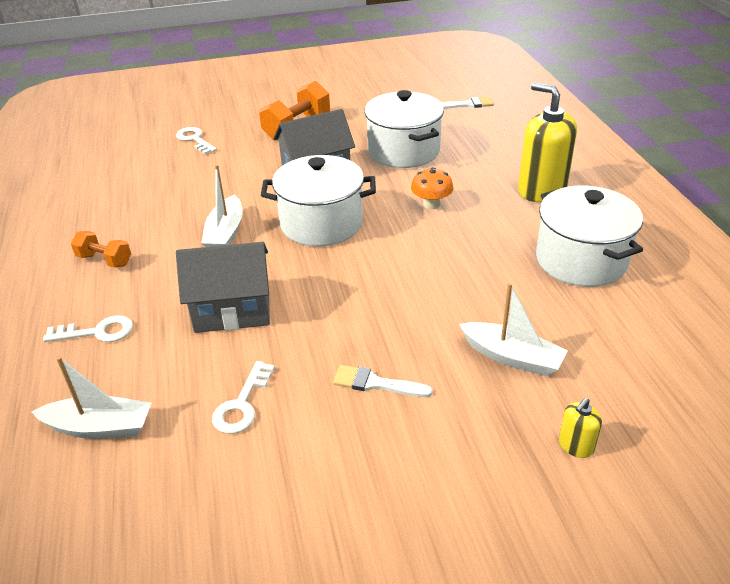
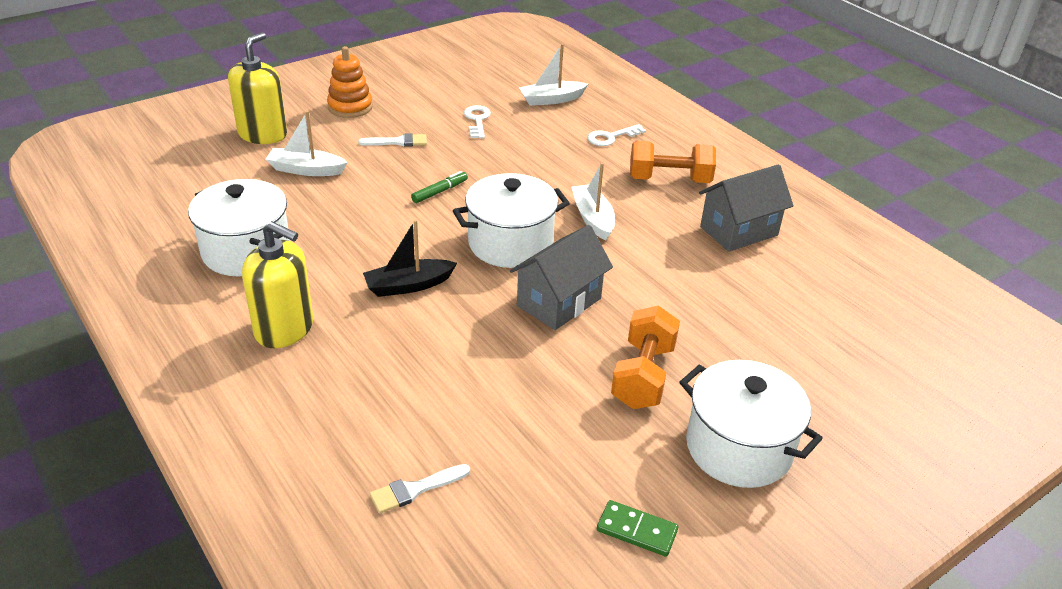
camera: 155 degrees right, 0 degrees up
(104, 260) = (669, 179): orange dumbbell -> orange dumbbell, size x1.68
(195, 140) = (751, 326): white key -> none
(232, 311) = (529, 163): grey house -> grey house (738, 231)
(358, 292) = (440, 191): none -> green marker
(359, 79) = (637, 530): none -> green domino
(403, 151) = (473, 360): white pot -> white pot (738, 448)
(425, 486) = (350, 107): none -> orange stacking toy
(431, 204) = (408, 285): orange mushroom -> black boat
(575, 446) = (263, 134): yellow soap dispenser -> yellow soap dispenser, size x2.26

